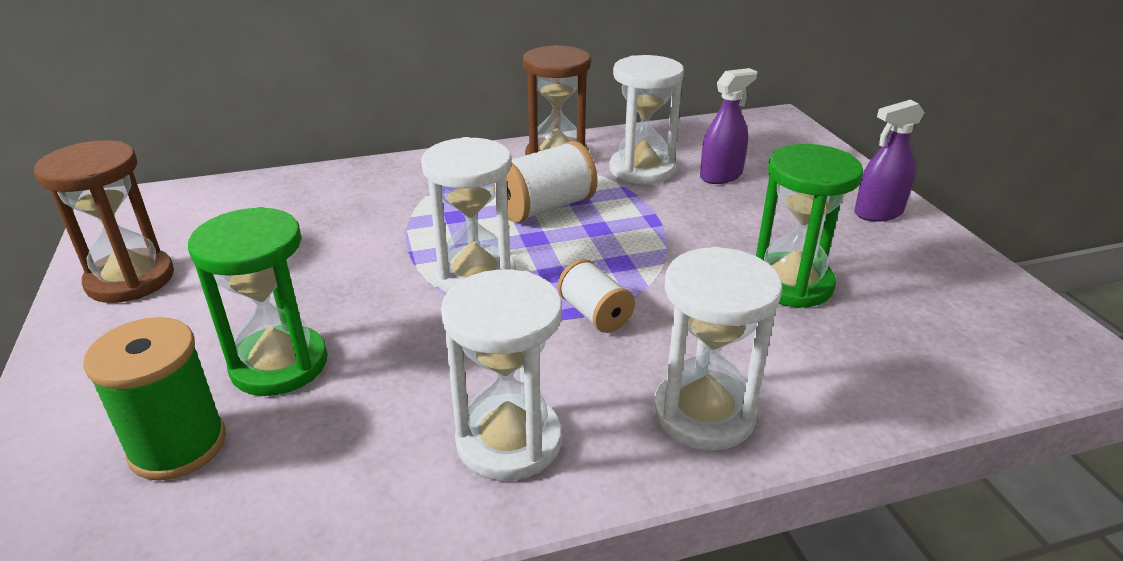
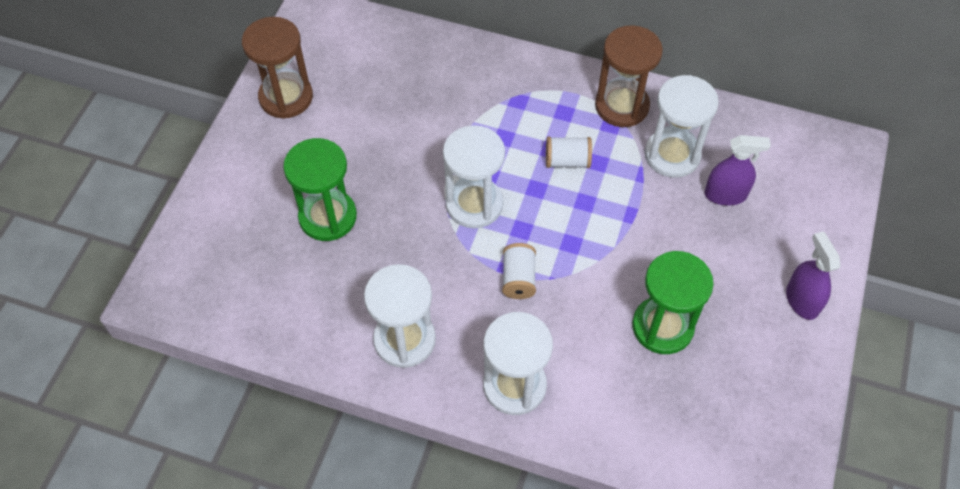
camera: 35 degrees right, 25 degrees up
(178, 446) = (256, 247): green spool -> none
(545, 208) = (567, 161): white spool -> white spool, size x0.64
(878, 213) = (802, 300): purple spray bottle -> purple spray bottle turned 60 degrees clockwise

